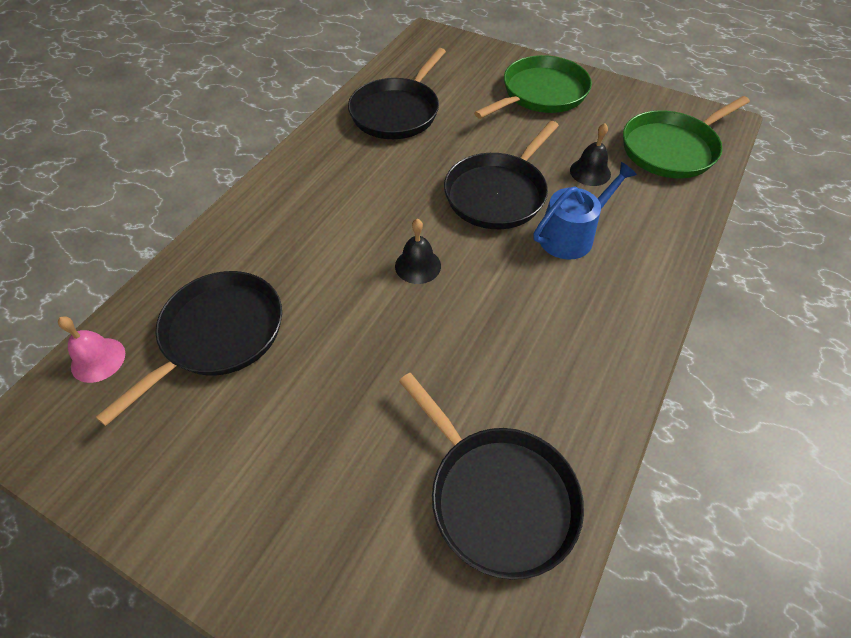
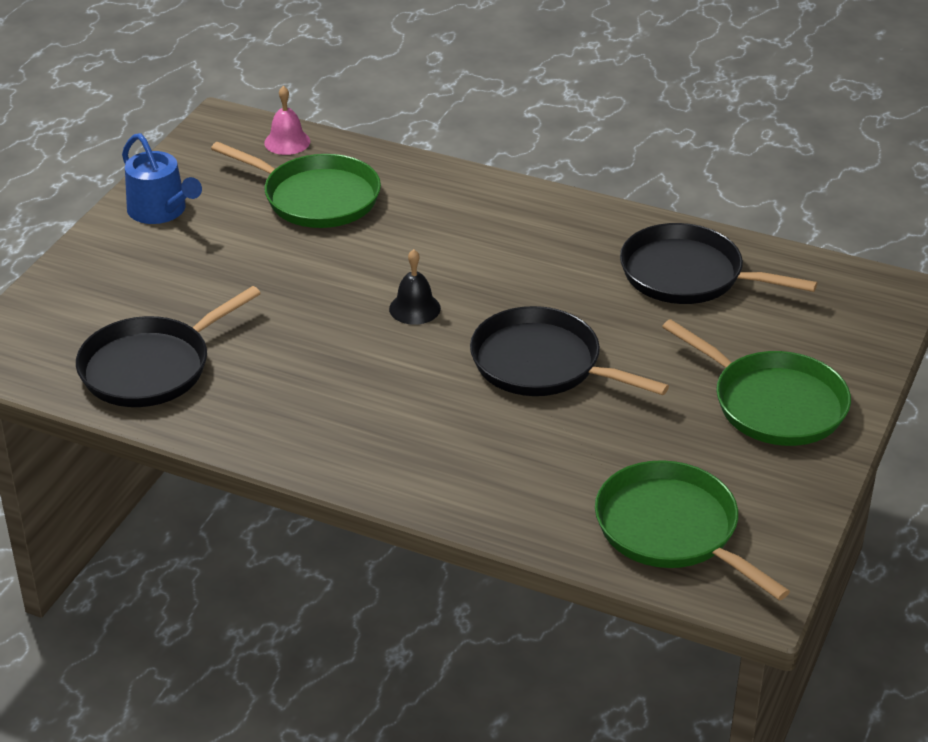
camera: 85 degrees right, 15 degrees down
(218, 335) = (316, 197): black pan -> green pan
(571, 235) = (477, 423): blue watering can -> blue watering can (161, 211)
(590, 172) = (601, 444): black bell -> none

